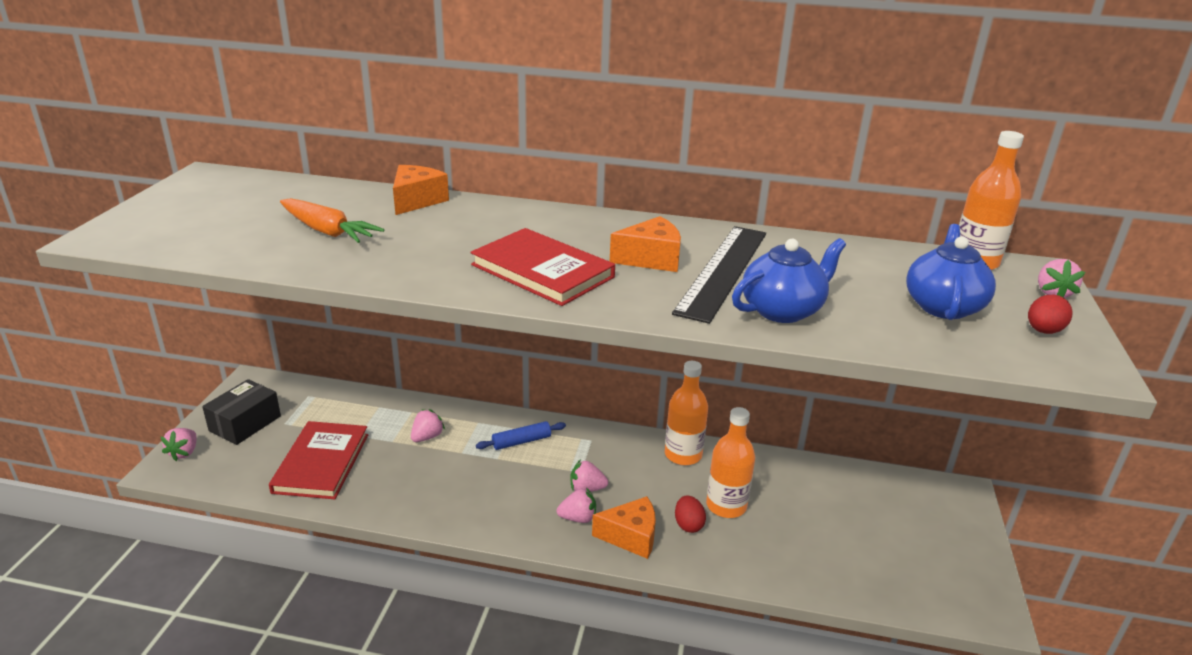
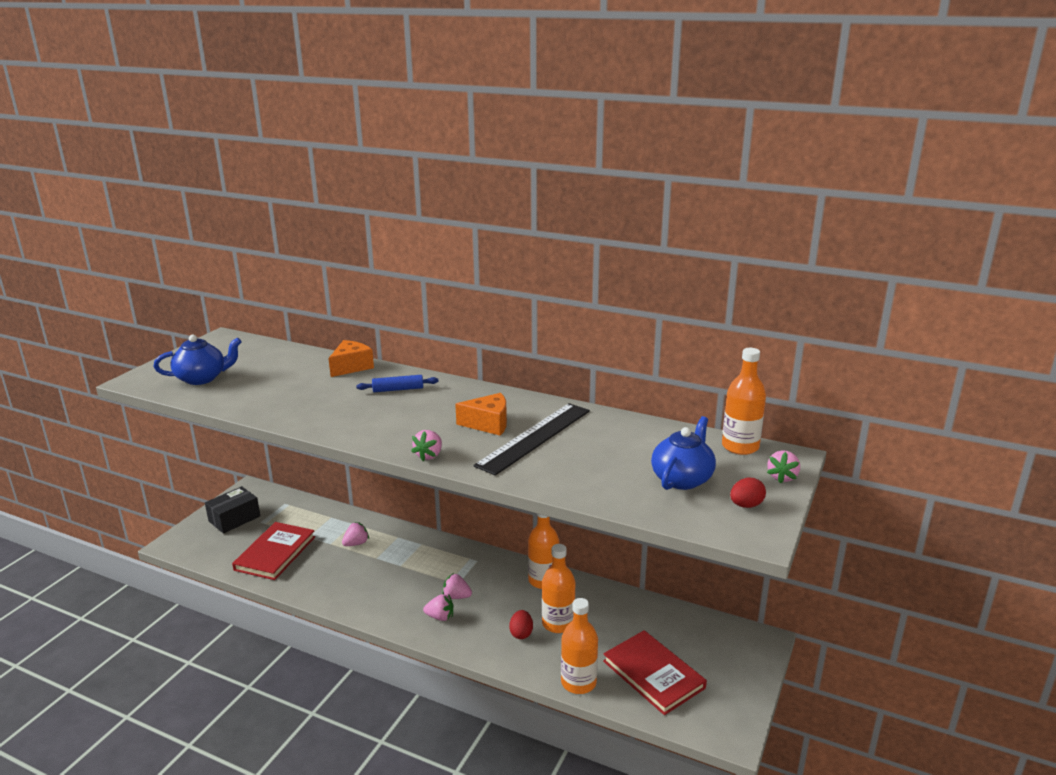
camera: 15 degrees right, 5 degrees down
(184, 452) = (187, 534): pink strawberry -> pink strawberry (429, 455)
(327, 231) = (279, 386): orange carrot -> none
(521, 441) = (423, 555): blue rolling pin -> blue rolling pin (398, 389)
(542, 271) = (405, 427): red book -> red book (653, 674)
(631, 537) = (473, 636): orange cheese -> none
(782, 310) = (556, 470): blue teapot -> blue teapot (202, 378)
(787, 577) = (578, 682): none -> orange bottle

